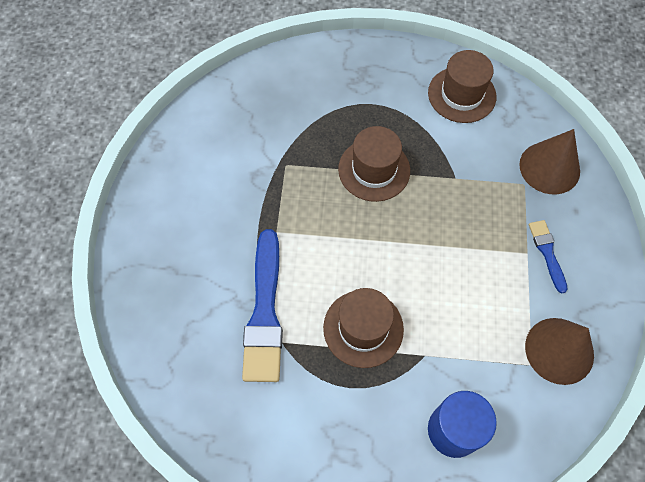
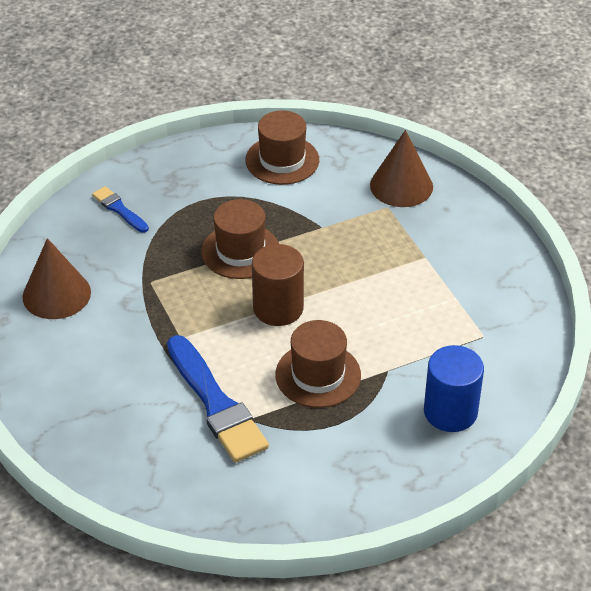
camera: 30 degrees left, 20 degrees down
(370, 242) = (278, 308): none -> brown cylinder
(547, 252) = (442, 249): blue brush -> blue brush (119, 209)
(559, 350) = (500, 315): brown cone -> brown cone (56, 294)

